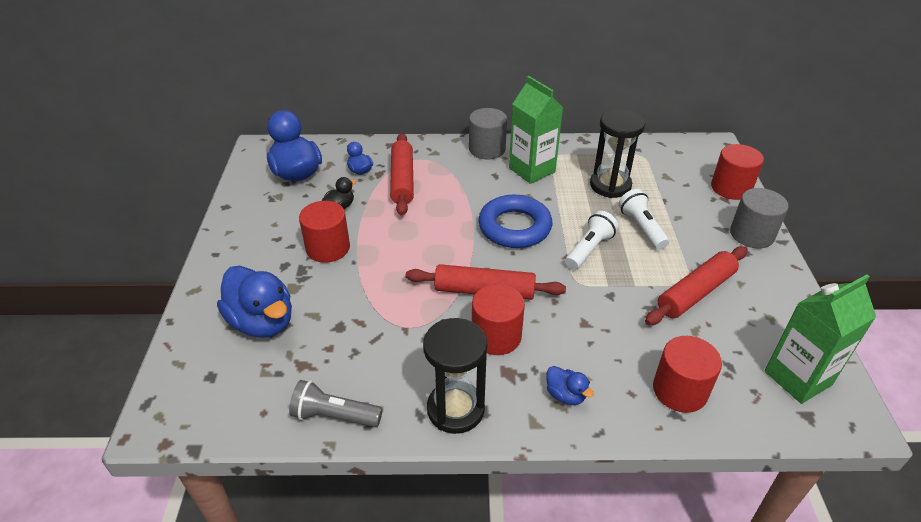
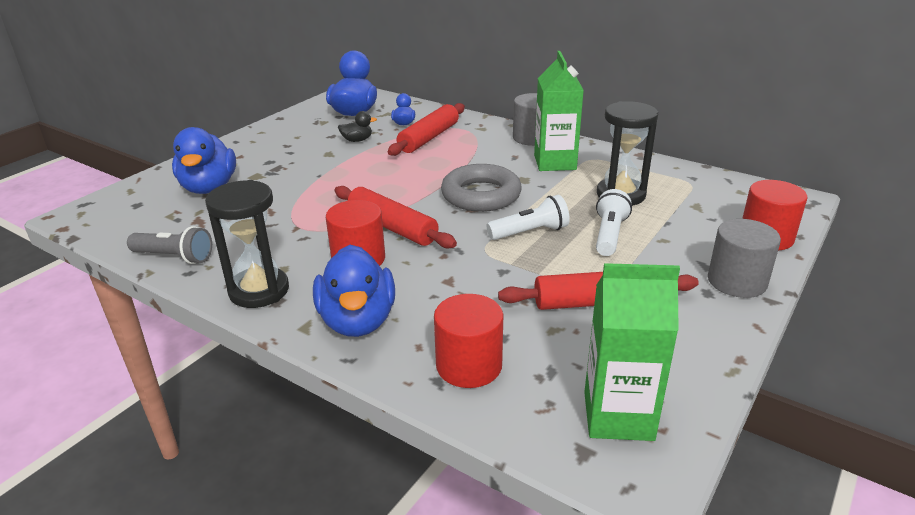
camera: 35 degrees right, 10 degrees down
(328, 248) = (313, 161): red cylinder -> none
(334, 415) = (174, 257): grey flashlight -> grey flashlight turned 150 degrees clockwise
(514, 227) = (481, 195): blue ring -> grey ring
(565, 395) = (358, 321): blue duck -> blue duck, size x2.09

